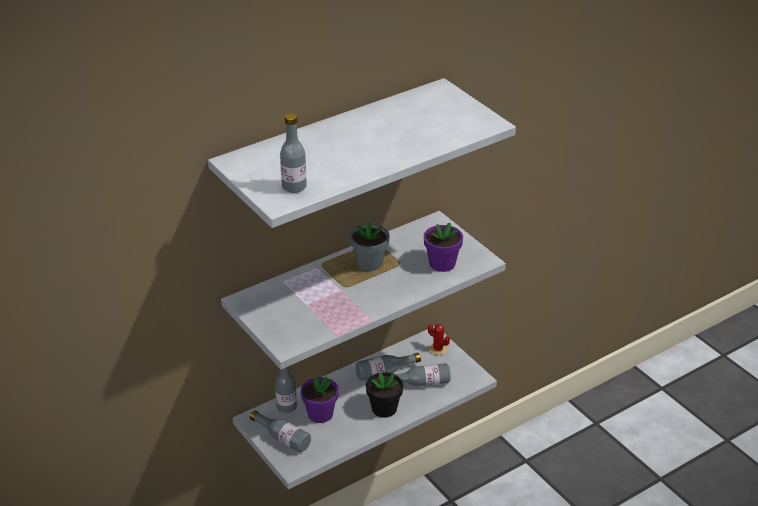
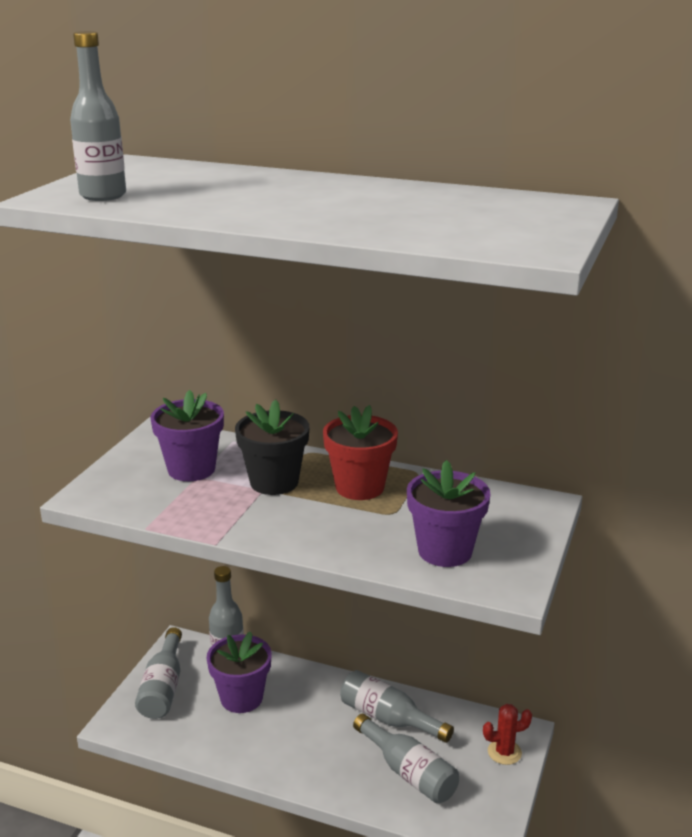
camera: 55 degrees right, 10 degrees down
(297, 304) = (191, 469): none -> purple flower pot
(369, 263) = (359, 487): grey flower pot -> red flower pot
(384, 408) = (311, 759): black flower pot -> black flower pot (274, 482)
(438, 349) = (504, 752): red cactus -> red cactus turned 75 degrees clockwise

